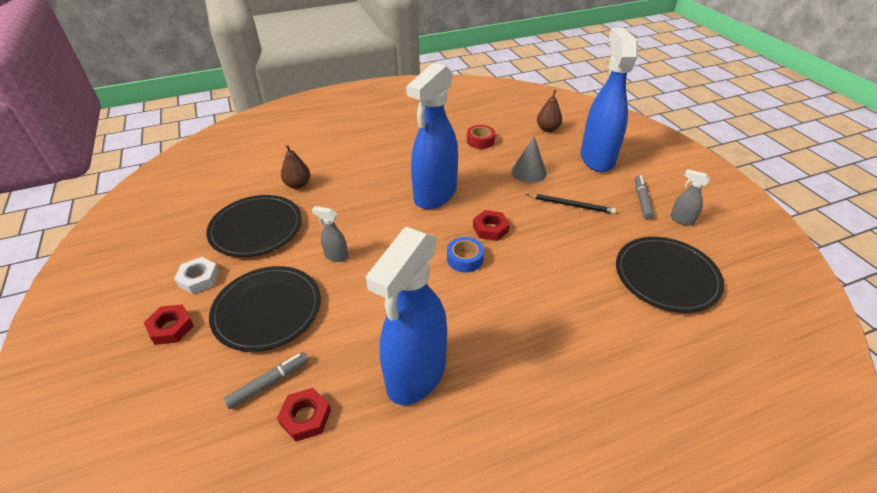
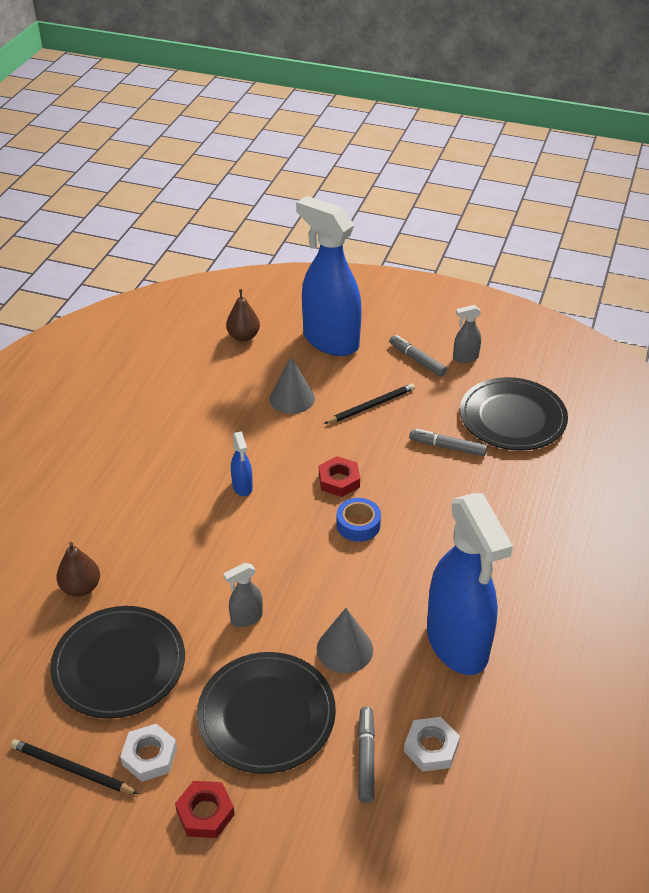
camera: 50 degrees left, 0 degrees up
(169, 254) = (71, 769): none -> black pencil
(306, 417) = (431, 748): red nut -> white nut
(353, 315) = (344, 649): none -> grey cone
(435, 195) = (242, 487): blue spray bottle -> blue spray bottle, size x0.40
(480, 141) = (198, 395): red tape -> none
(589, 260) = (448, 447): none -> grey marker

